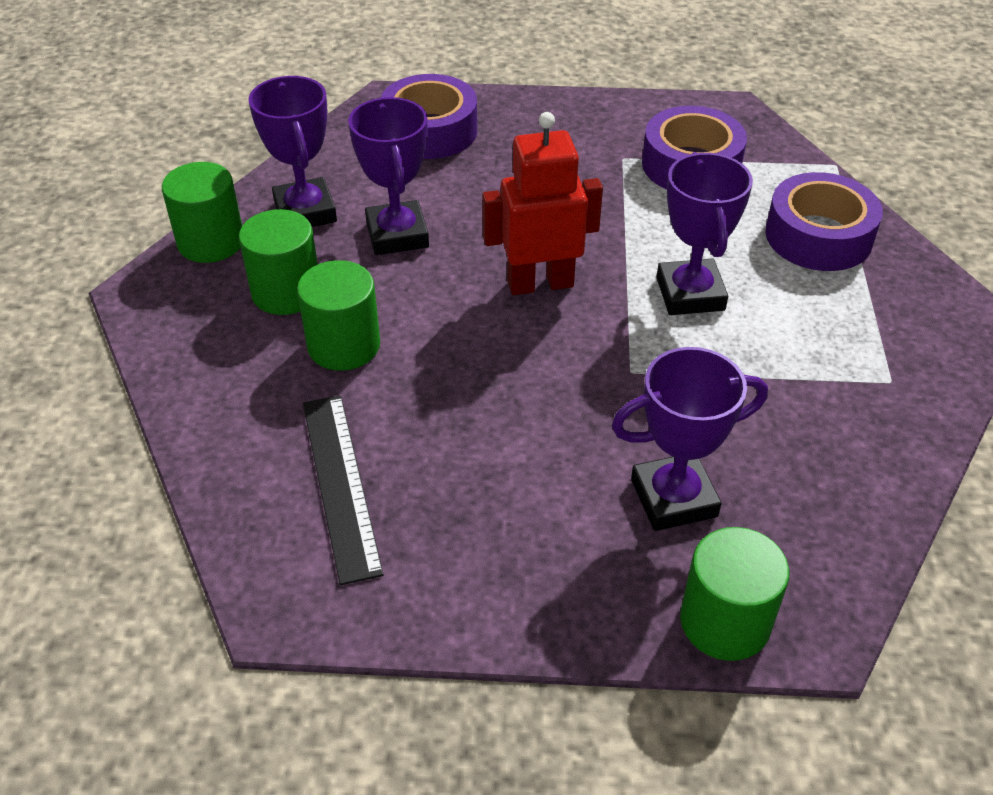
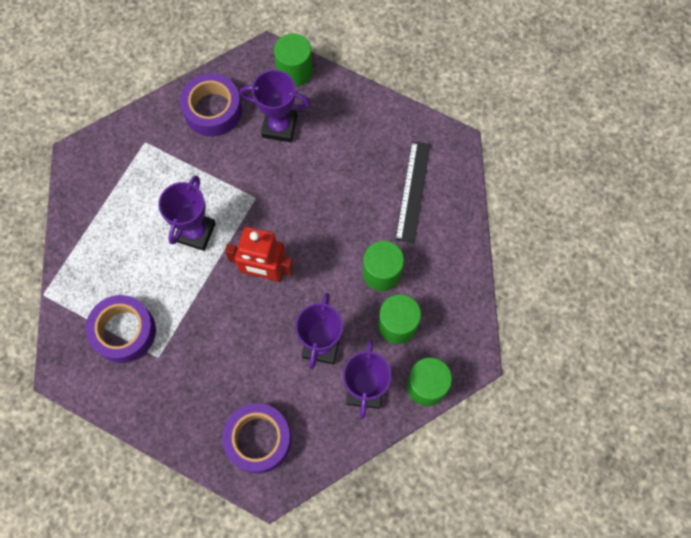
camera: 155 degrees left, 25 degrees up
(818, 236) = (101, 243): purple tape -> purple tape (212, 110)

